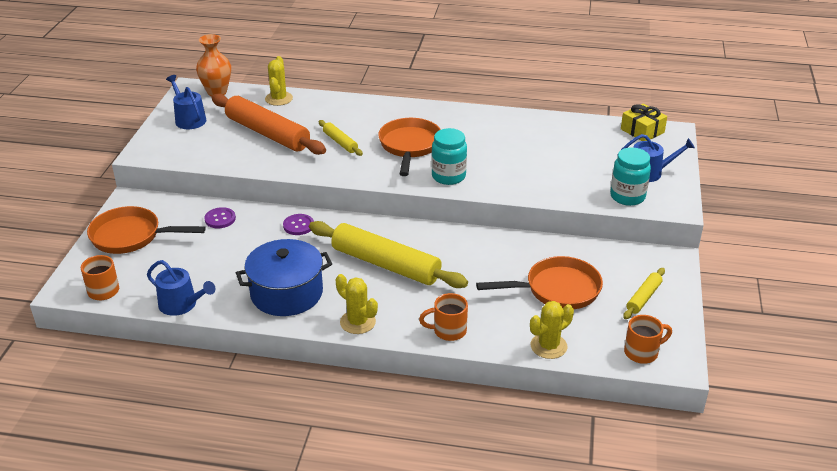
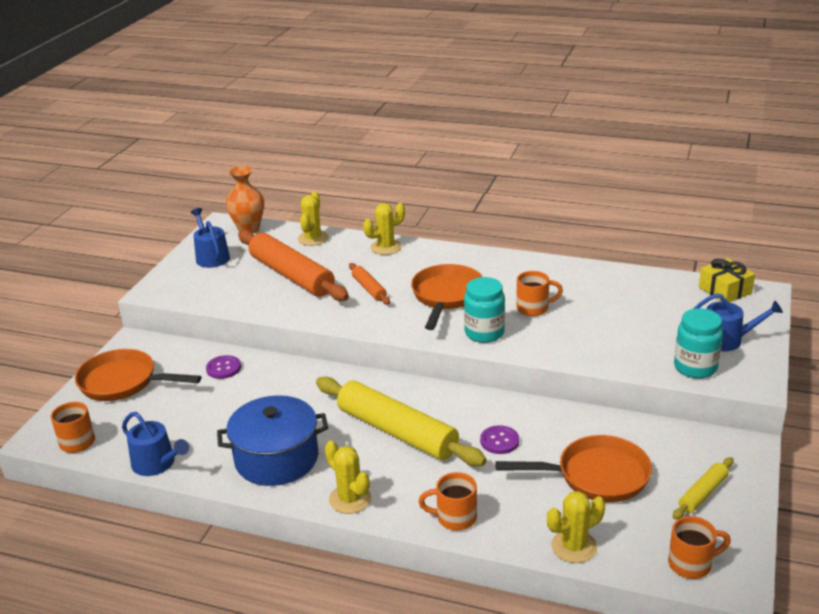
camera: 10 degrees right, 5 degrees down
(298, 225) = (308, 380): purple button -> purple button (499, 441)
(340, 142) = (369, 288): yellow rolling pin -> orange rolling pin
(347, 104) = (386, 247): none -> yellow cactus
(486, 153) = (534, 308): none -> orange mug

